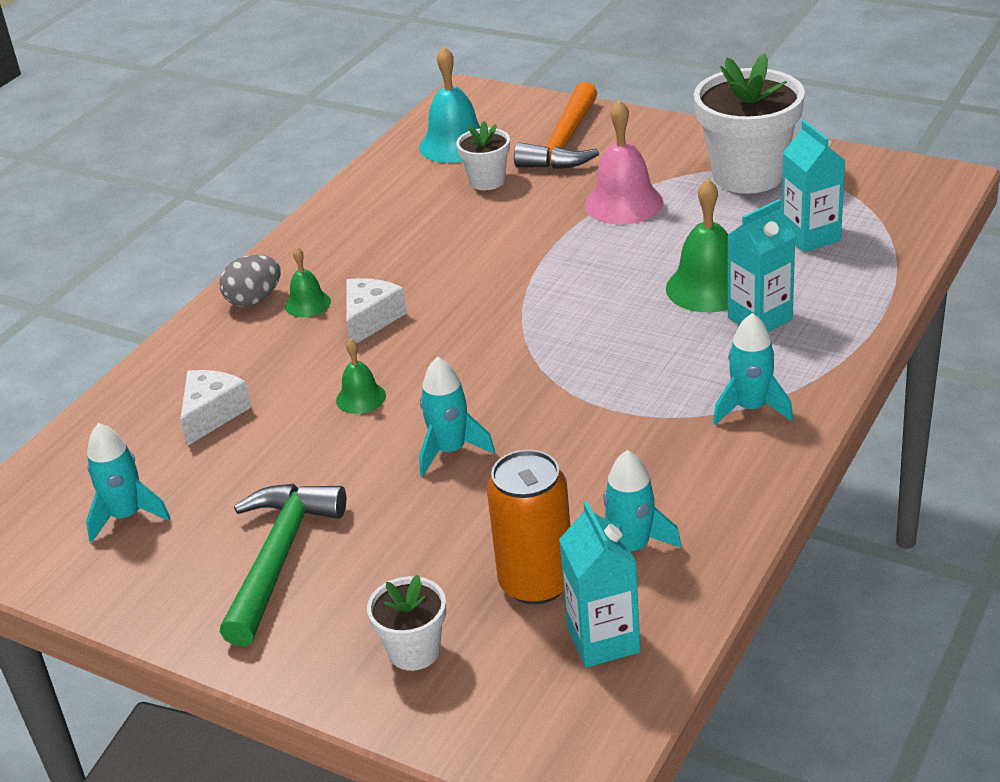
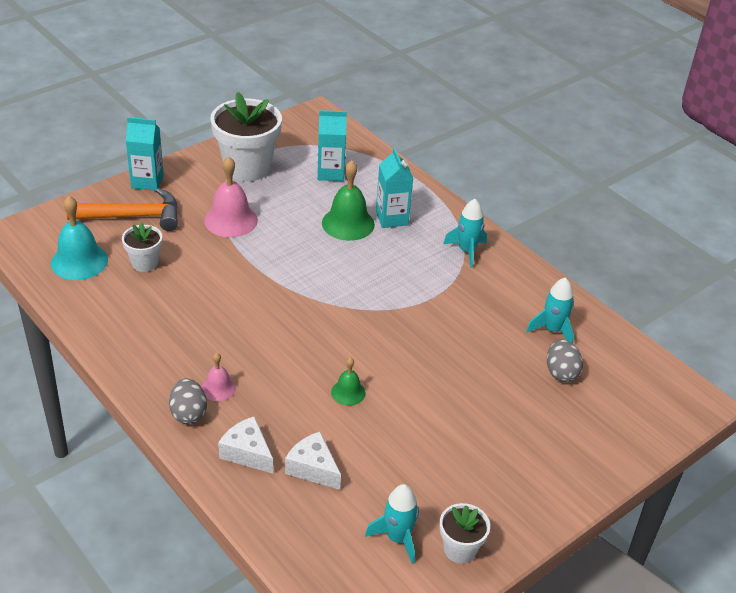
camera: 75 degrees left, 5 degrees up
(279, 558) = (484, 471): green hammer -> none
(307, 304) = (218, 388): green bell -> pink bell
(370, 319) = (264, 364): white cheese -> white cheese (247, 453)
(414, 651) = (591, 435): white flower pot -> white flower pot (460, 549)
(450, 450) = (428, 370): turquoise rocket -> none
(536, 582) = (561, 372): orange can -> grey egg
(564, 143) = (132, 216): orange hammer -> orange hammer turned 45 degrees counterclockwise
(603, 640) = (615, 363): turquoise carton -> turquoise carton (147, 181)

